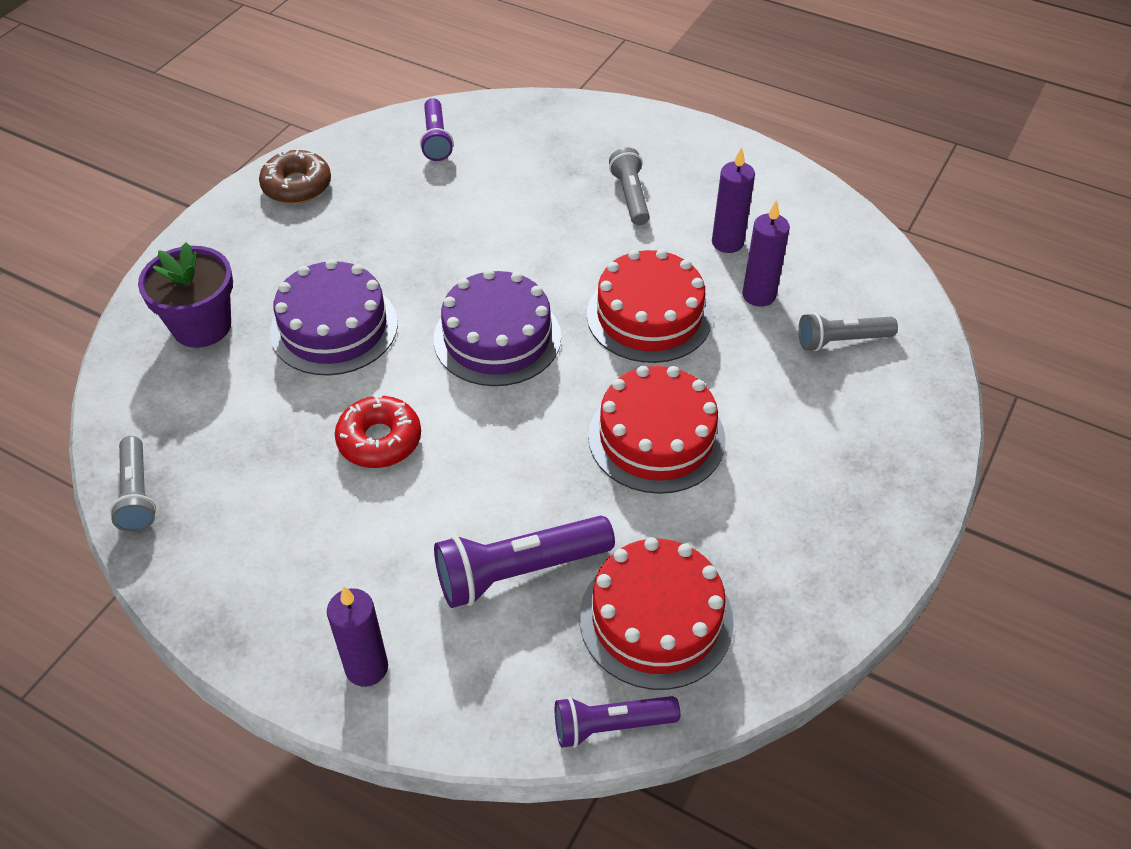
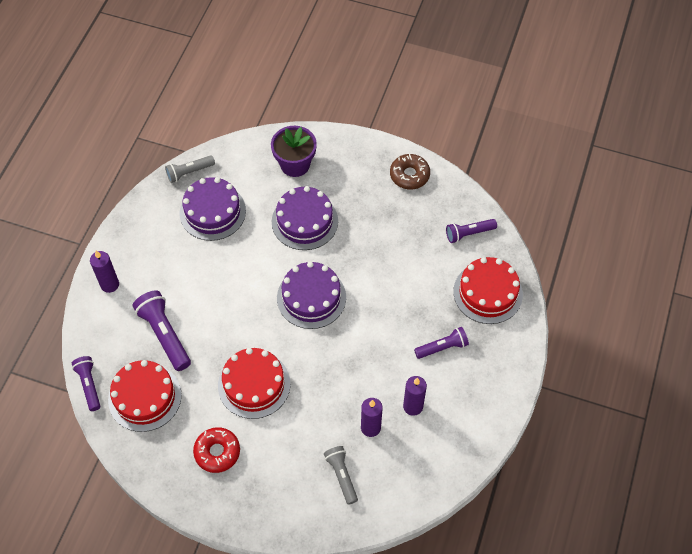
camera: 80 degrees right, 10 degrees up
(254, 463) = (212, 212): none -> purple cake
(379, 440) = (234, 259): red donut -> red donut (217, 452)
(630, 196) = (442, 347): grey flashlight -> purple flashlight
(649, 316) = (342, 370): red cake -> red cake (487, 293)

